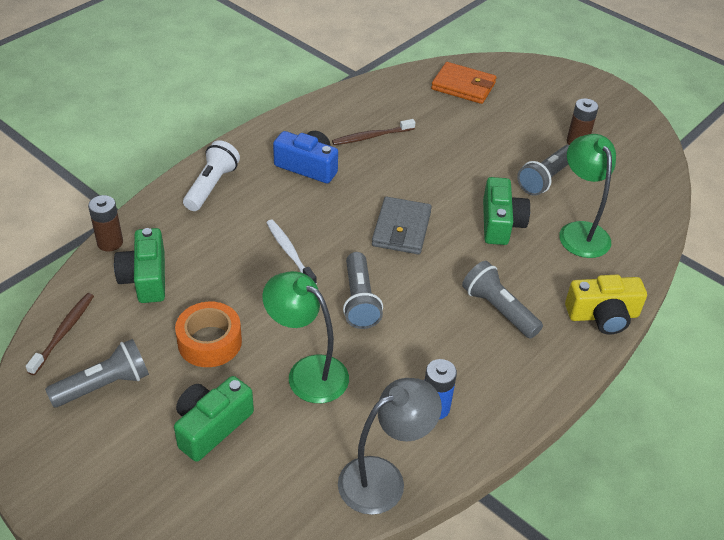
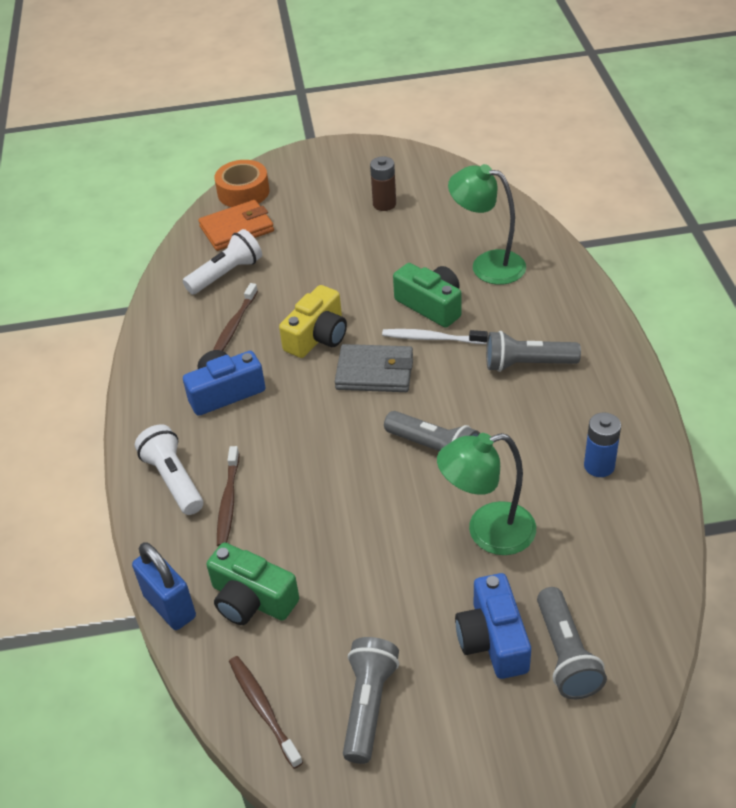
camera: 45 degrees left, 0 degrees up
(110, 242) = (170, 606): brown battery -> blue padlock
(209, 342) = (386, 588): orange tape -> orange tape (243, 192)
(211, 426) = (493, 639): green camera -> blue camera
(216, 221) = (228, 502): none -> brown toothbrush
(289, 252) = (326, 467): white toothbrush -> white toothbrush (431, 338)
(383, 478) = (647, 542): grey lamp -> none
(401, 229) = (374, 372): grey wallet -> grey wallet turned 45 degrees counterclockwise
(415, 106) = (226, 274): none -> white flashlight
(545, 179) = (407, 248): grey flashlight -> grey flashlight (565, 655)
(603, 315) = (588, 307): yellow camera -> yellow camera (317, 336)

